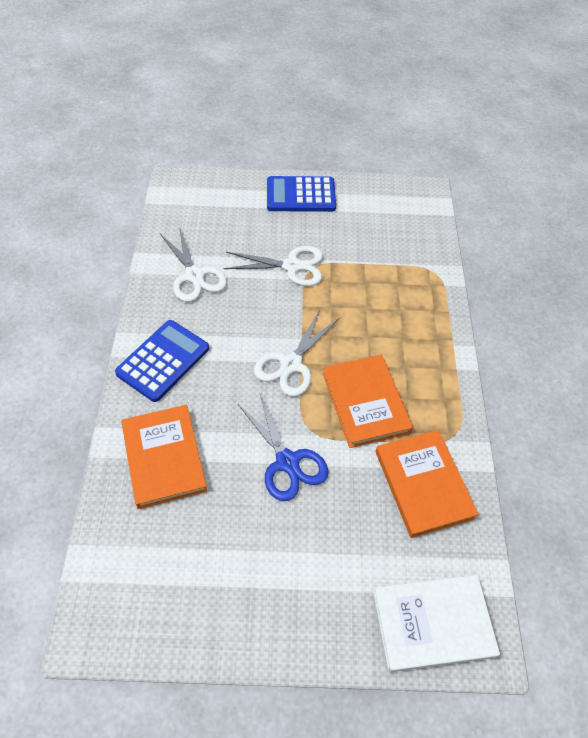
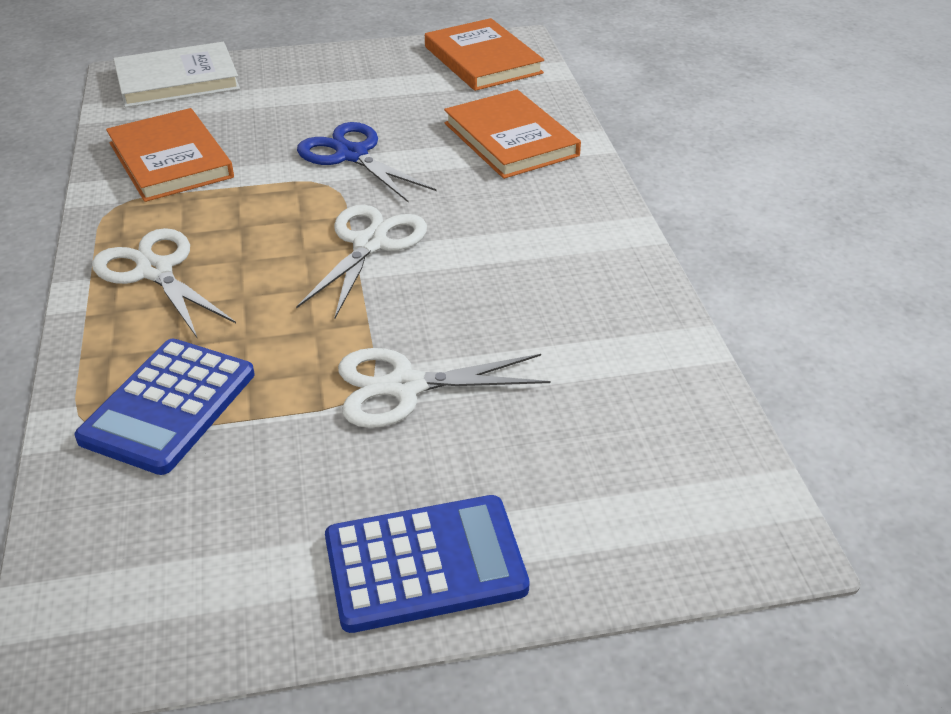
camera: 170 degrees right, 15 degrees down
(163, 361) = (570, 220): blue calculator -> blue calculator (168, 406)
(194, 276) = (590, 338): white scissors -> white scissors (155, 271)
(365, 402) = (247, 219): orange book -> orange book (482, 60)

